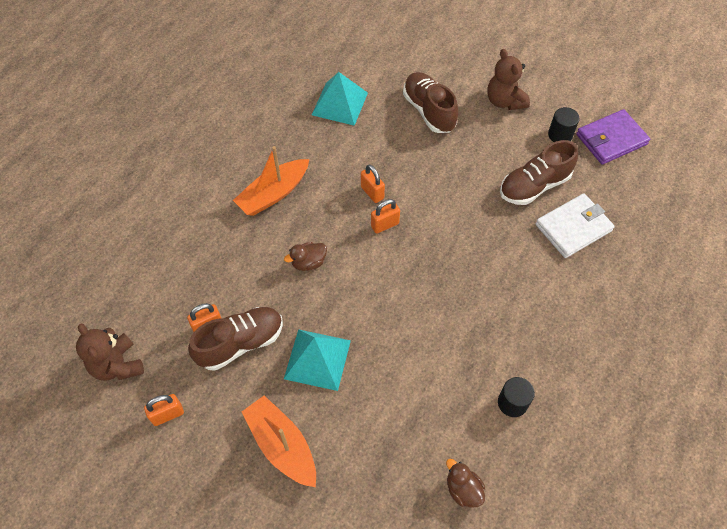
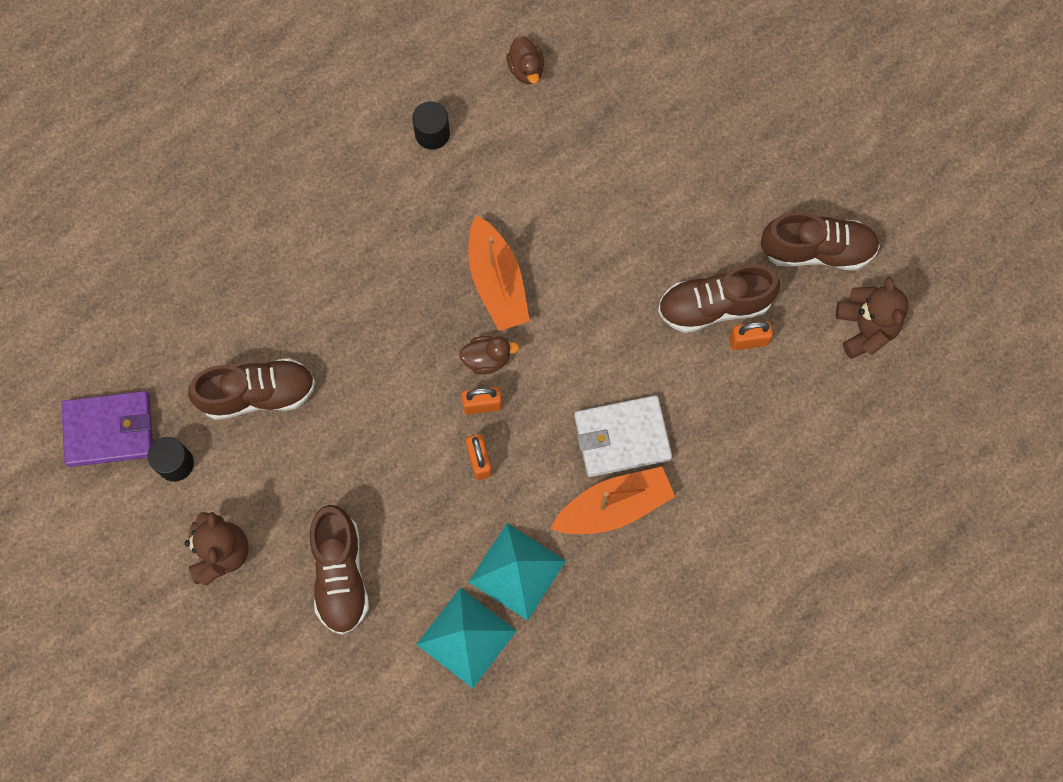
camera: 160 degrees left, 15 degrees up
(167, 414) = (817, 250): orange padlock -> brown shoe
(282, 445) = (699, 175): orange boat -> orange boat (497, 282)
(308, 262) = (600, 384): brown duck -> brown duck (487, 359)
(317, 359) = (630, 255): turquoise pyramid -> turquoise pyramid (517, 571)
(573, 227) = (242, 315): white wallet -> white wallet (622, 437)

